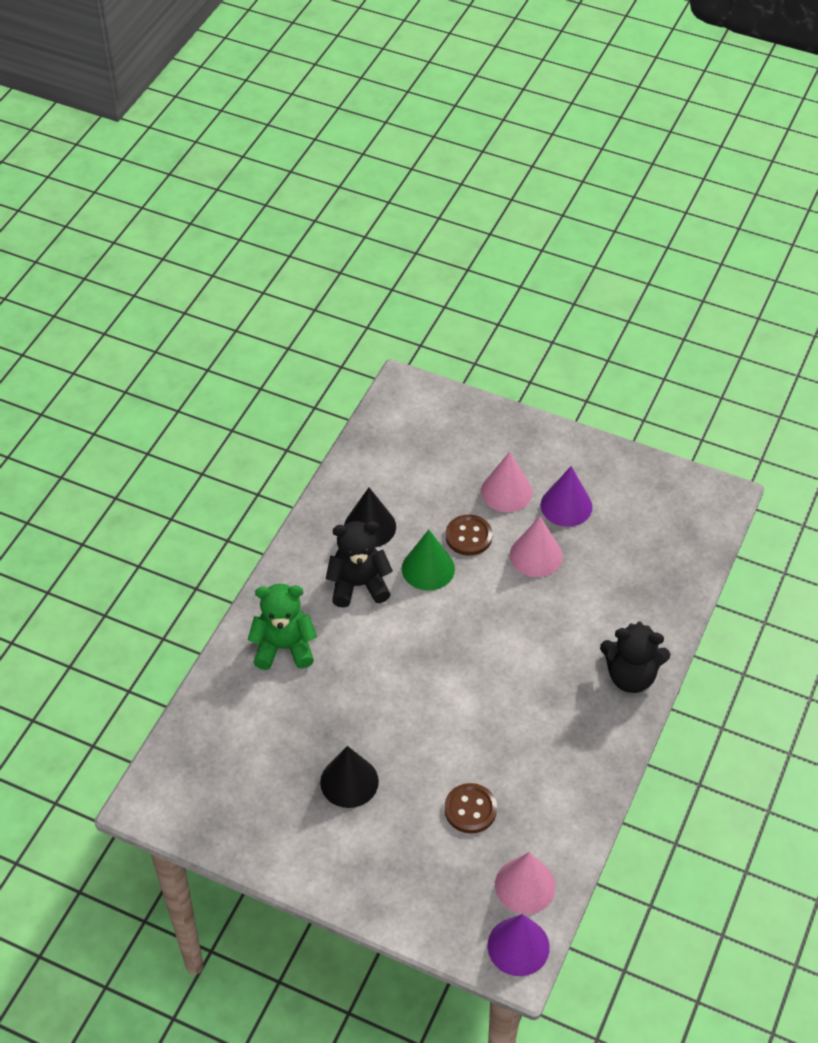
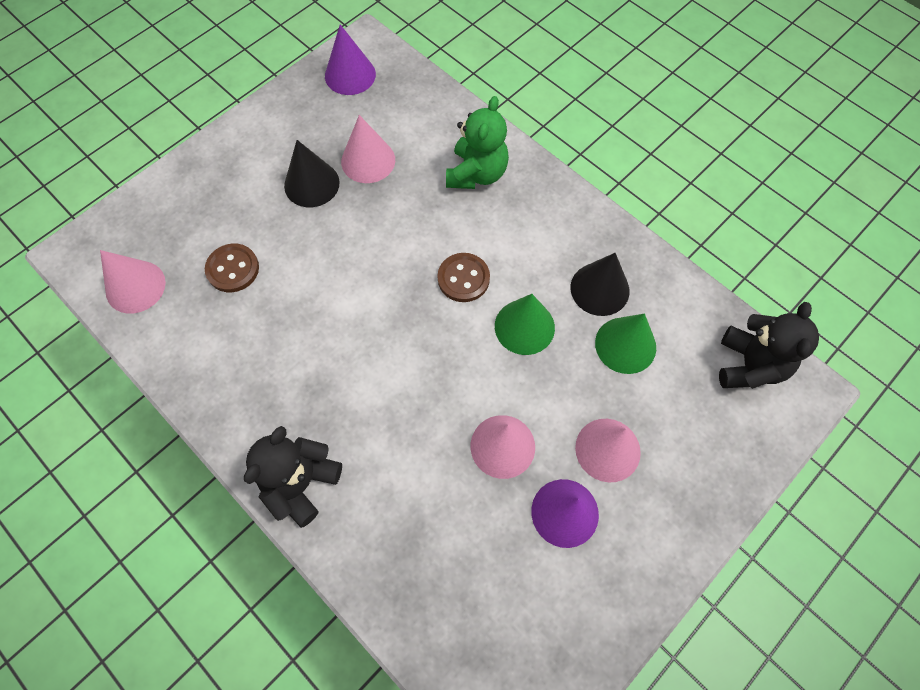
camera: 110 degrees right, 15 degrees up
(302, 743) = (368, 160): none -> pink cone
(358, 585) = (526, 256): black teddy bear -> black teddy bear (749, 365)
(414, 499) = (625, 345): none -> green cone
(468, 536) = (554, 383): brown button -> brown button (463, 278)
(518, 946) = (86, 260): purple cone -> purple cone (350, 75)

